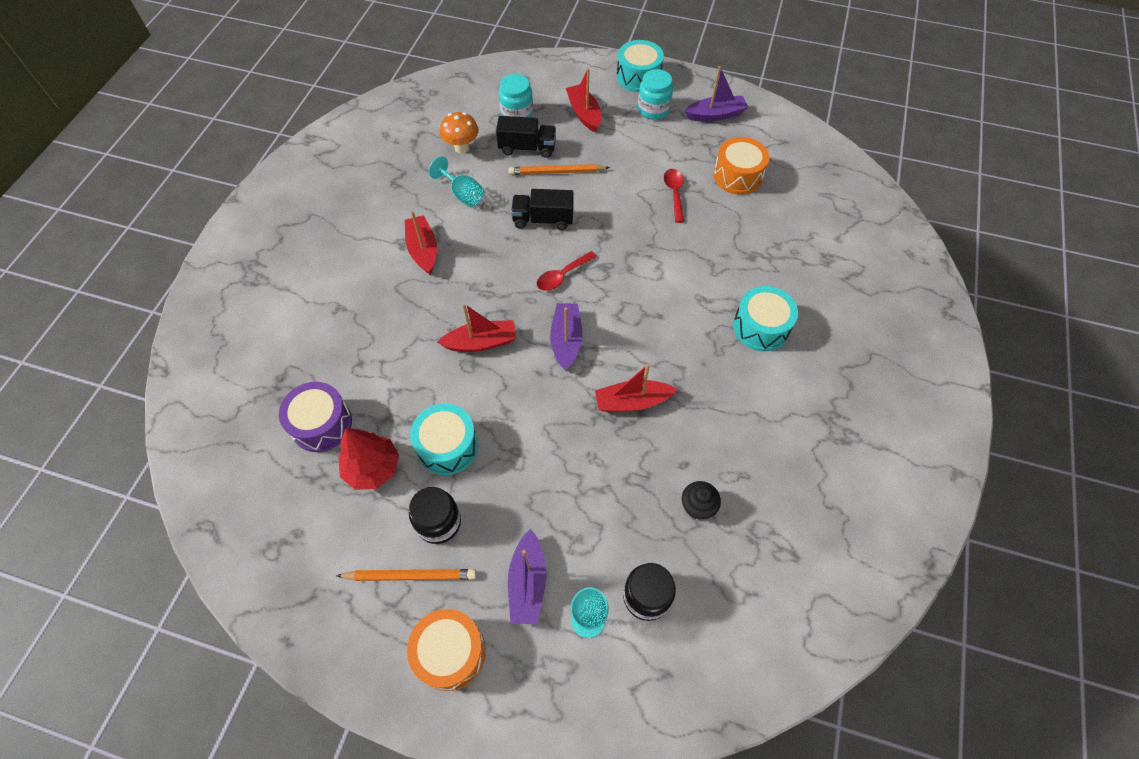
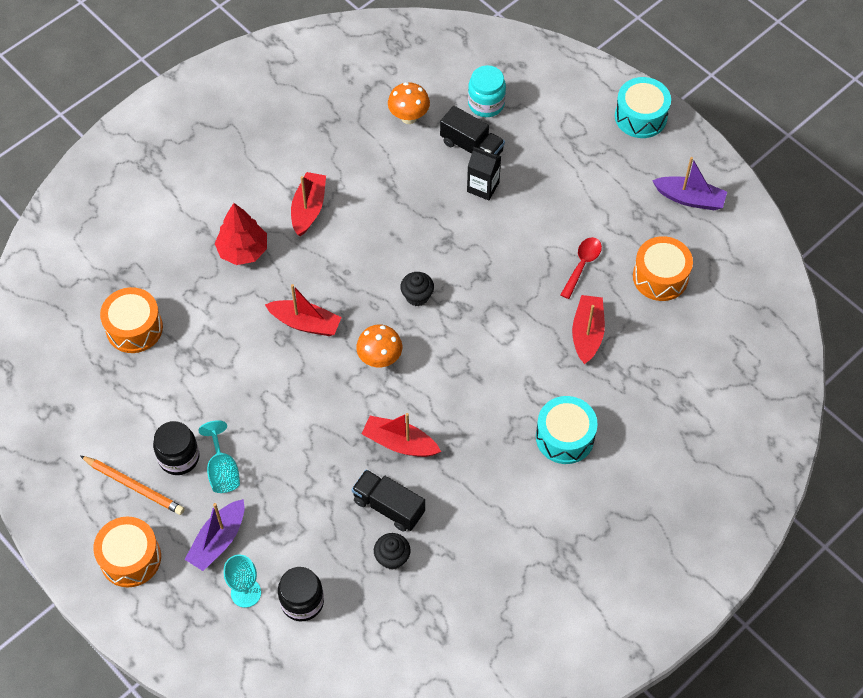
camera: 30 degrees right, 0 degrees up
(321, 424) = (134, 328): purple drum -> orange drum
(373, 468) = (153, 386): red tree -> red tree (243, 250)
(447, 446) = (222, 399): turquoise drum -> none
(462, 194) = (378, 168): turquoise goblet -> turquoise goblet (222, 470)
(543, 219) = (436, 231): black truck -> black truck (389, 506)
(556, 172) = (483, 187): orange pencil -> black carton
(562, 276) = (417, 296): red spoon -> black cupcake
(566, 340) = (380, 359): purple boat -> orange mushroom
(584, 114) = (554, 134): red boat -> red boat (587, 333)
(653, 109) = (628, 162): turquoise jar -> none

